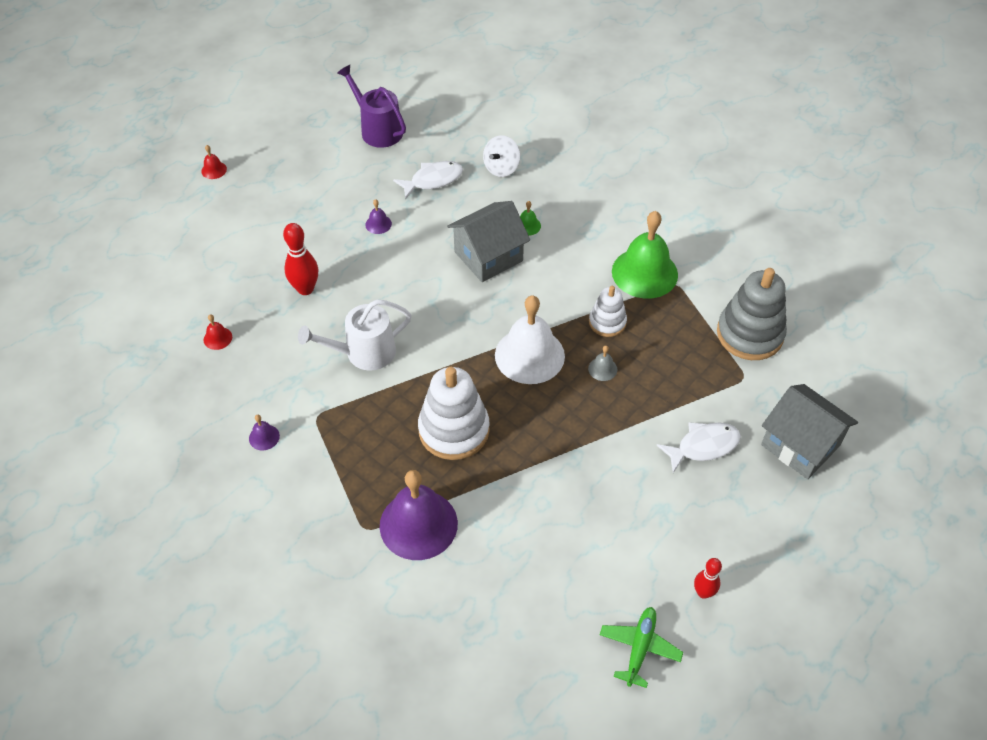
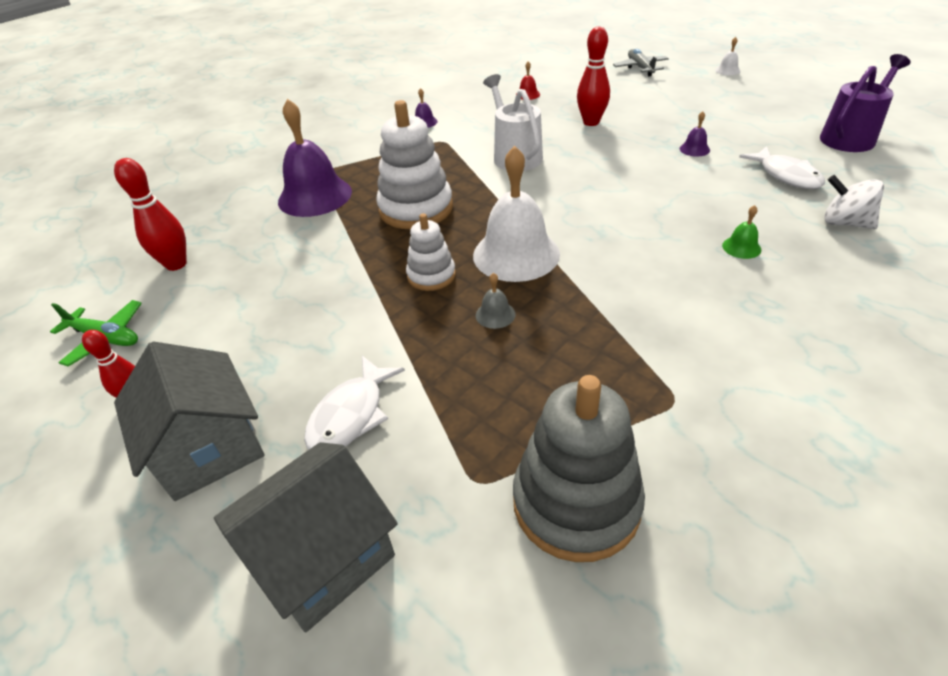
camera: 95 degrees right, 10 degrees down
(179, 234) = (640, 68): none -> grey plane
(214, 170) = (727, 70): red bell -> white bell
(488, 256) = (671, 219): grey house -> grey house (209, 447)
(533, 627) = (176, 264): none -> red bowling pin
(607, 322) = (578, 320): white stacking toy -> white stacking toy (431, 275)
(644, 273) = (689, 363): green bell -> none
(703, 446) = (351, 415): white fish -> white fish turned 45 degrees clockwise

